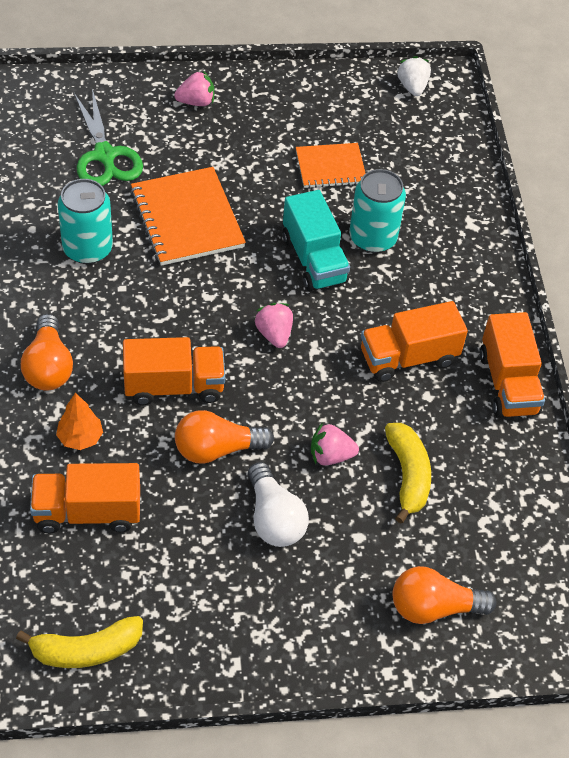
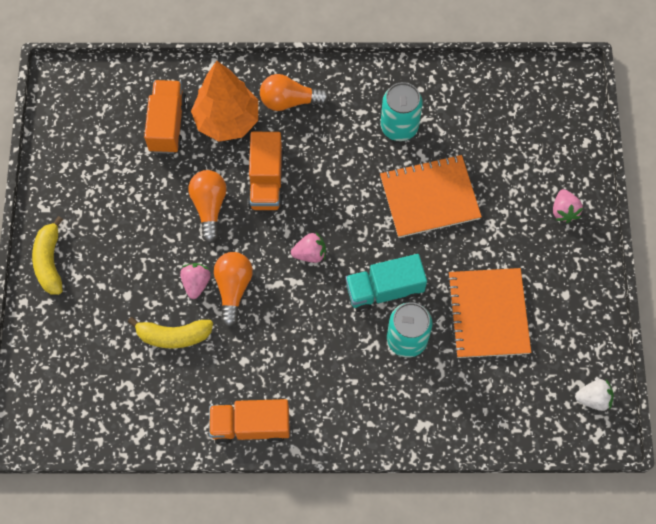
camera: 100 degrees right, 15 degrees up
(80, 438) = (227, 120): orange tree -> orange tree, size x2.09
(86, 650) = (68, 123): yellow banana -> yellow banana (50, 261)
(105, 155) = (498, 140): green scissors -> none
(274, 518) = (149, 240): white light bulb -> none
(330, 167) = (488, 314): orange notebook -> orange notebook, size x1.60
(408, 357) = (281, 351): orange truck -> none
(434, 607) = (65, 338): orange light bulb -> orange light bulb (233, 289)

